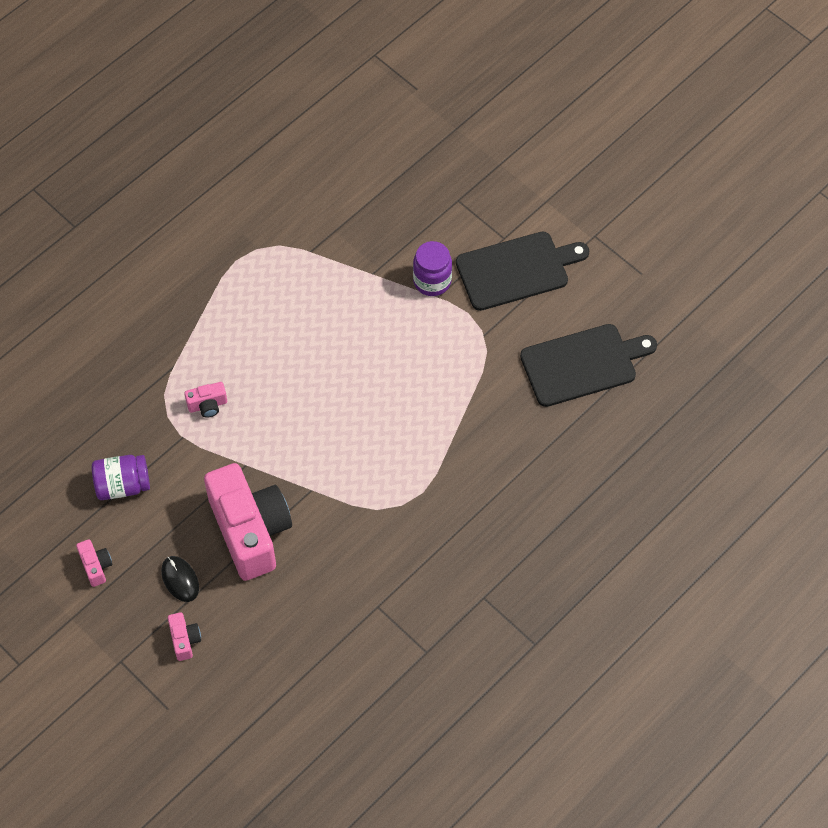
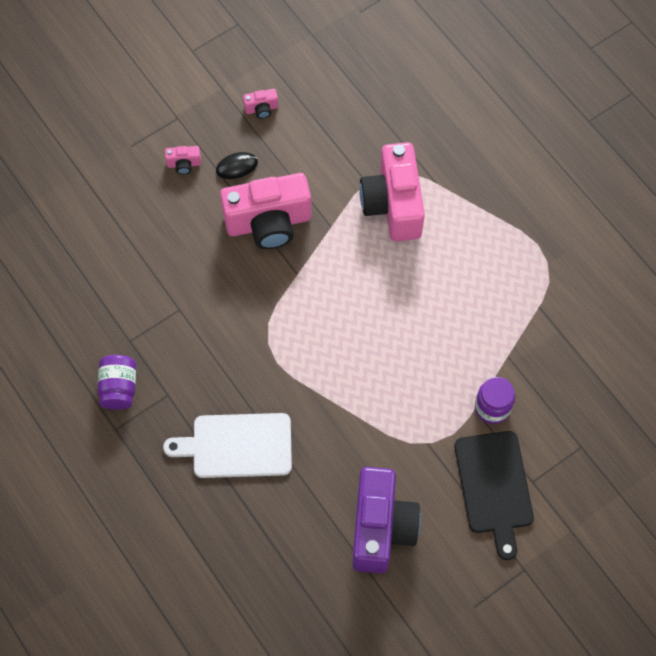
camera: 100 degrees right, 5 degrees up
(123, 485) = (330, 134): purple jar -> purple jar (119, 388)
(207, 405) = (393, 204): pink camera -> pink camera, size x2.47
(526, 514) = (237, 445): none -> white cutting board
(583, 364) = (381, 527): black cutting board -> purple camera

